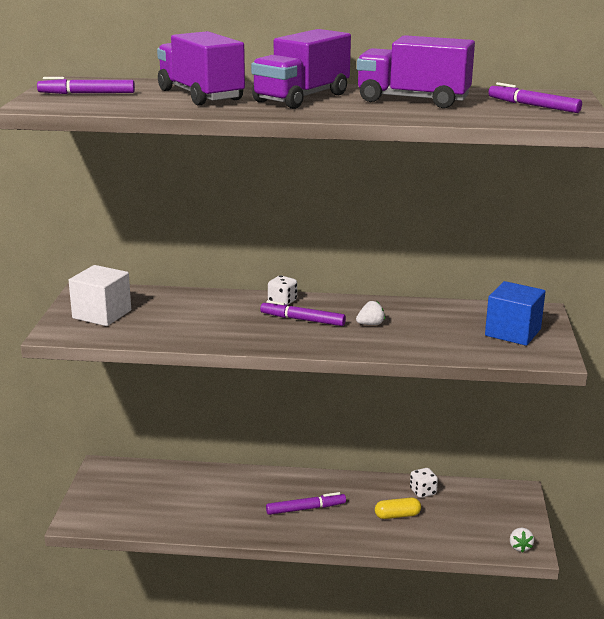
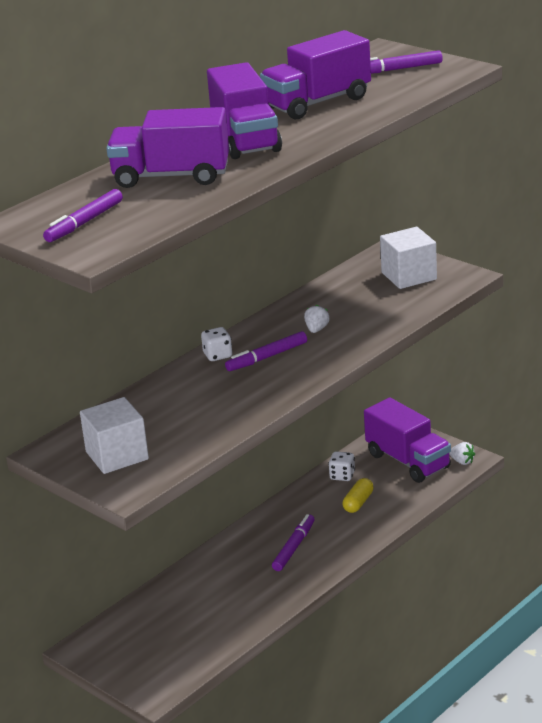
camera: 50 degrees left, 5 degrees up
(483, 517) = (408, 461): none -> purple truck
(513, 332) = (409, 276): blue cube -> white cube

